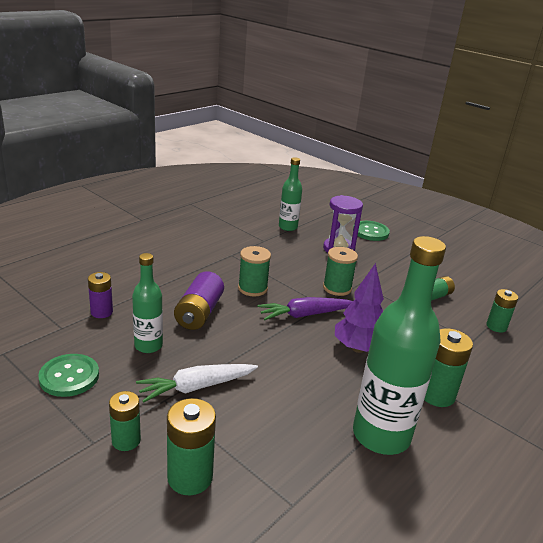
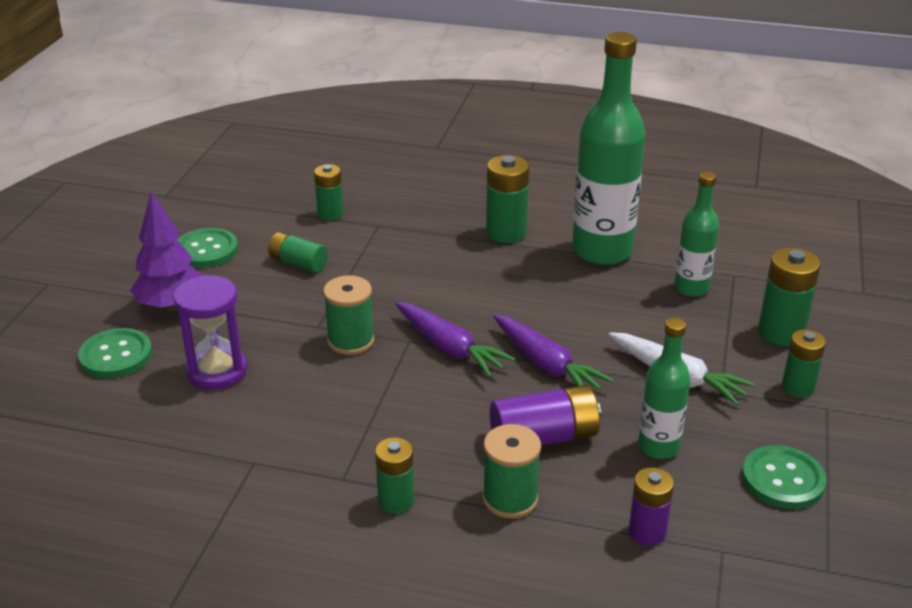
camera: 115 degrees left, 5 degrees up
(203, 261) = (396, 500): none -> green battery
(252, 288) = (429, 414): green spool -> green spool (510, 499)
(259, 341) = (546, 364): none -> purple carrot
(288, 227) = (169, 453): green bottle -> green bottle (691, 288)
(358, 348) = (479, 292): purple tree -> purple tree (171, 306)
(463, 274) = (206, 250): none -> green button

